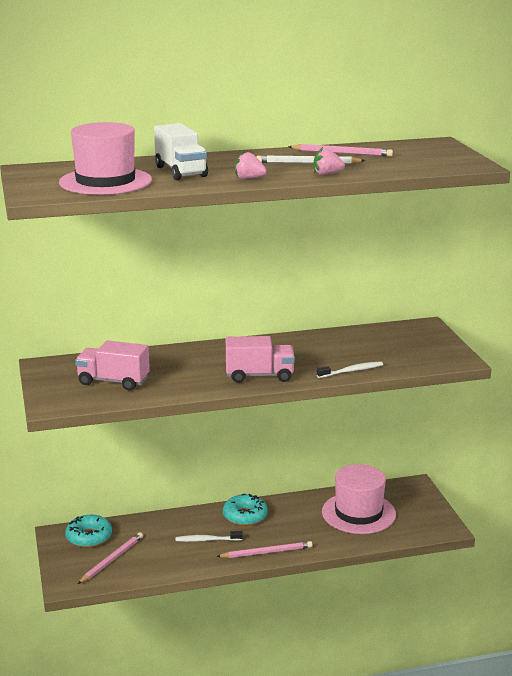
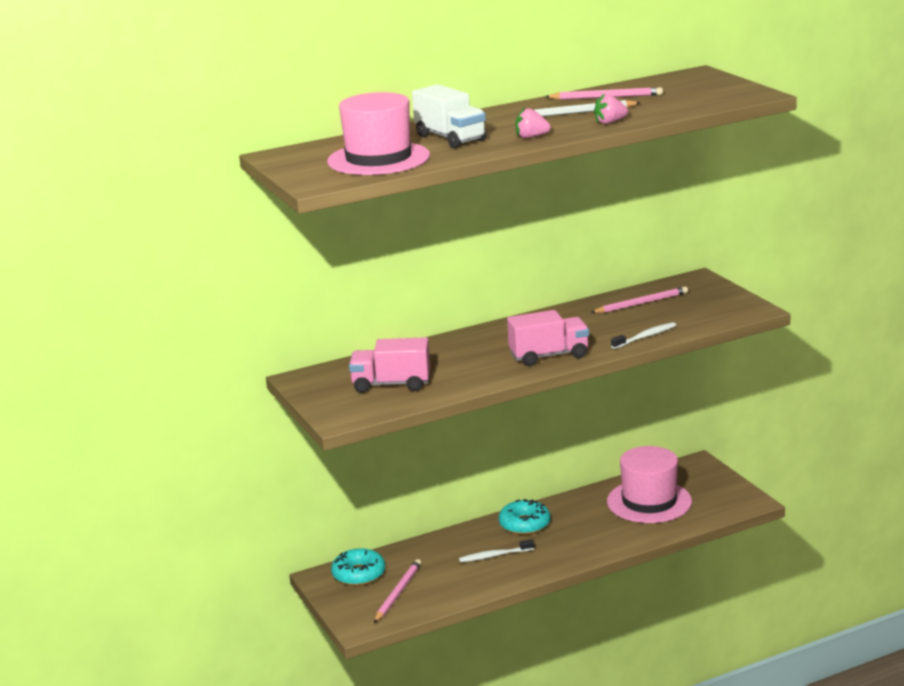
camera: 10 degrees left, 0 degrees up
(266, 552) = (567, 557): pink pencil -> pink pencil (641, 303)

